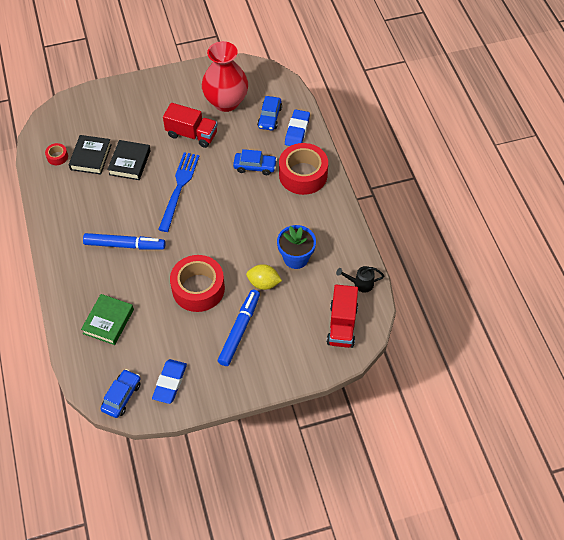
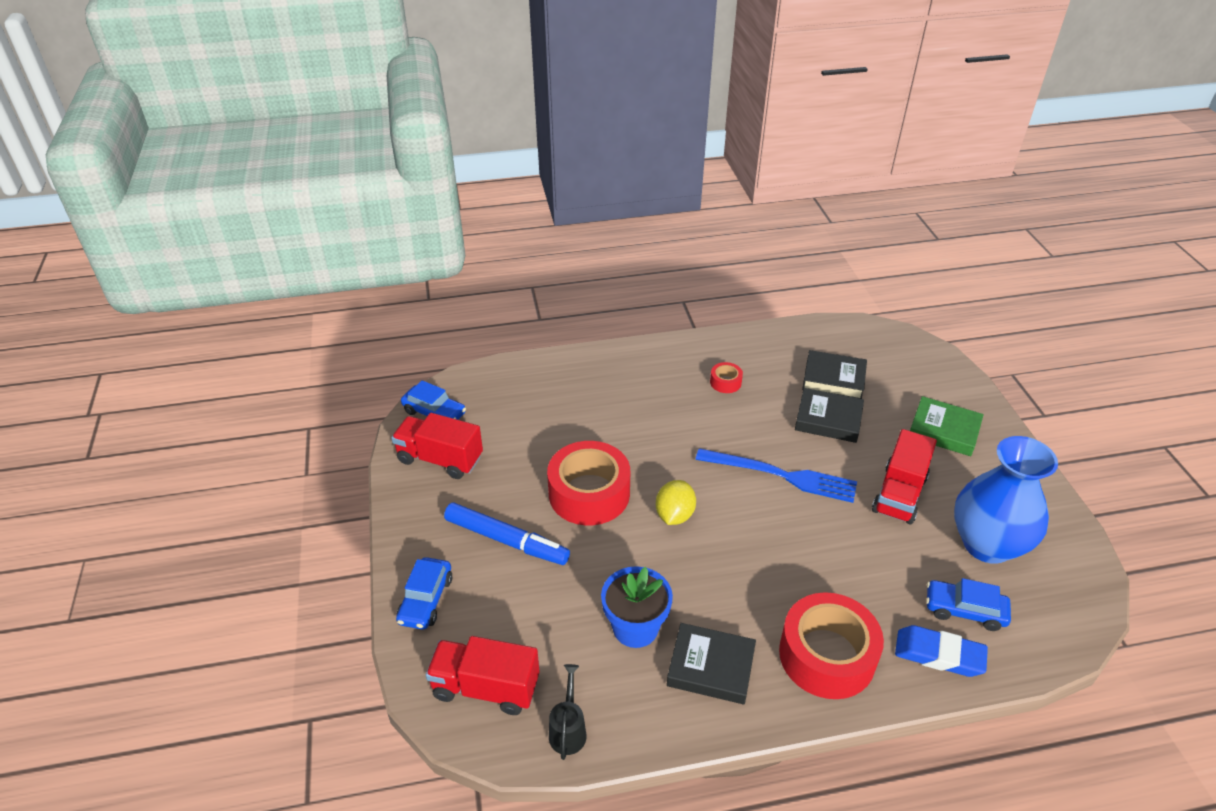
camera: 95 degrees right, 15 degrees down
(57, 157) = (829, 347): red tape -> red tape (725, 382)
(108, 321) = (549, 400): green book -> green book (944, 431)
(125, 245) = (674, 415): blue marker -> none
(170, 383) = (440, 459): blue eraser -> red truck
(226, 102) = (987, 544): red vase -> blue vase
(255, 167) = (838, 579): blue car -> blue car (426, 600)
(263, 283) = (588, 577): yellow lemon -> yellow lemon (674, 515)
(316, 223) = (710, 667): none -> black book

